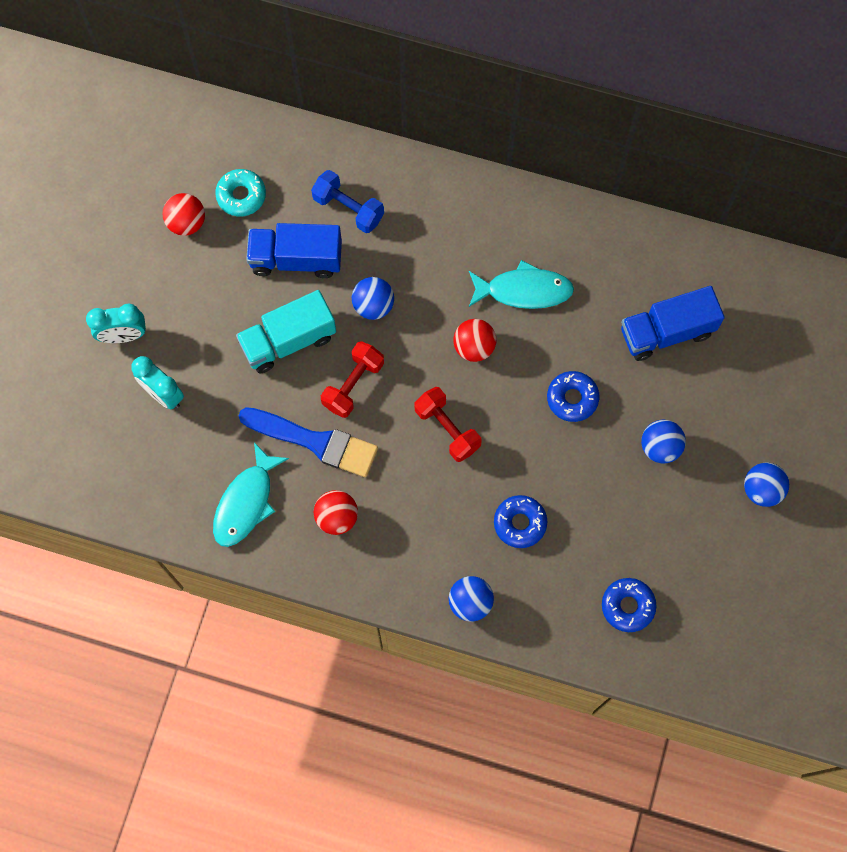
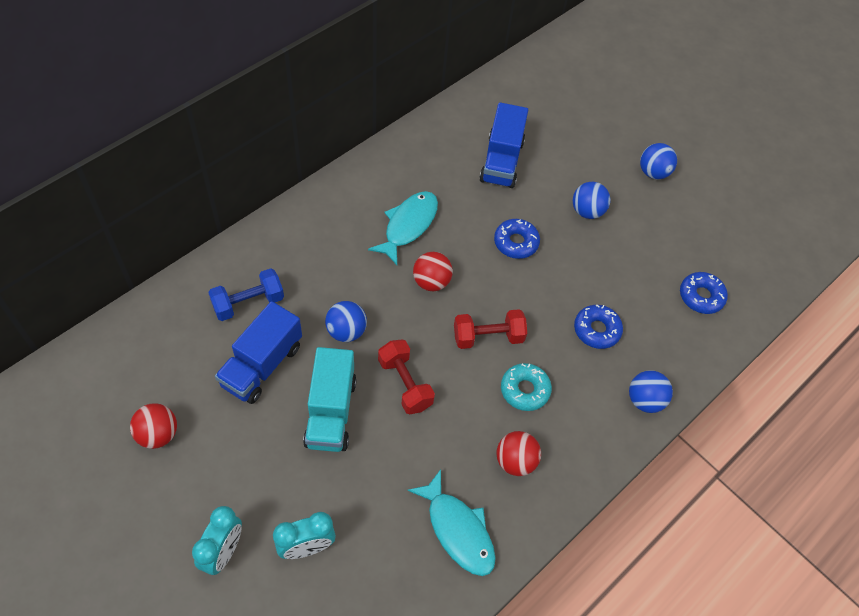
camera: 65 degrees left, 15 degrees down
(241, 196) = (170, 376): turquoise donut -> turquoise donut (525, 390)
(315, 442) = (437, 441): blue brush -> none

